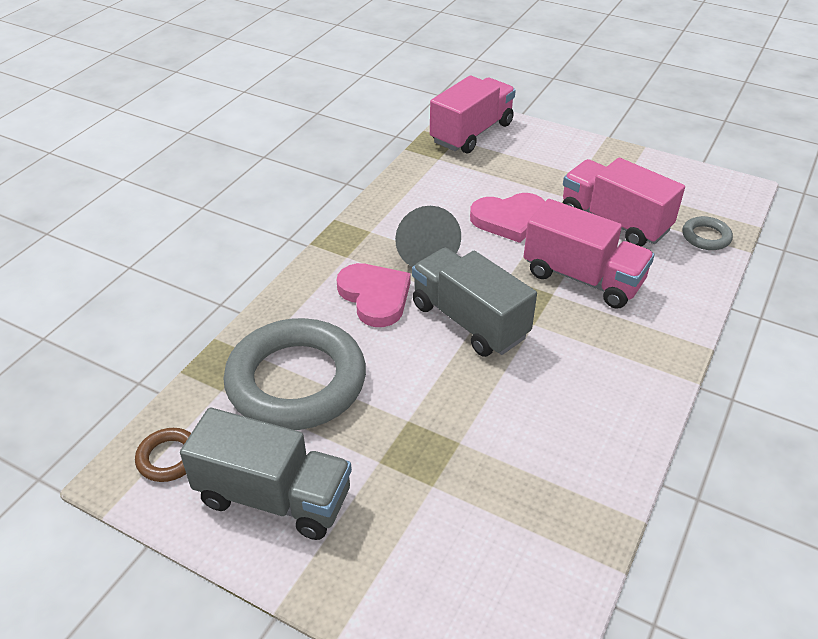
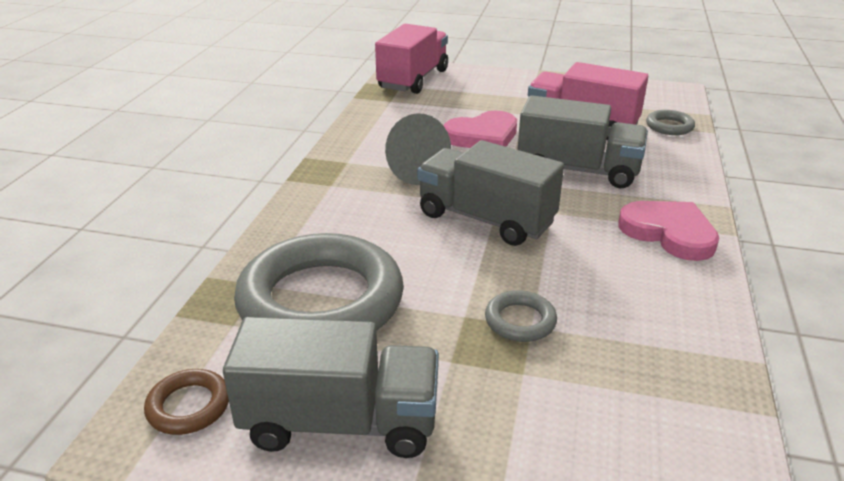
camera: 15 degrees left, 10 degrees down
(375, 297) = (377, 213): pink heart -> pink heart (669, 233)
(452, 435) = (520, 321): none -> grey ring
(582, 278) = (577, 170): pink truck -> grey truck

